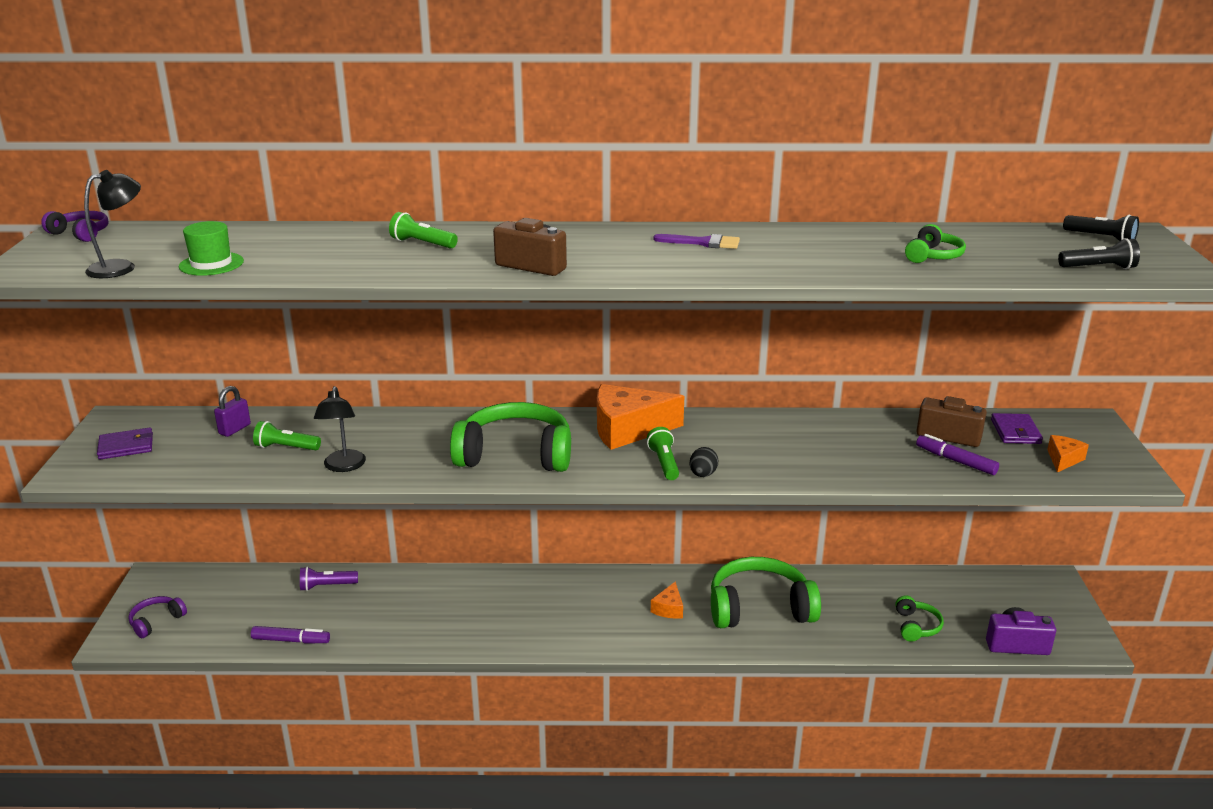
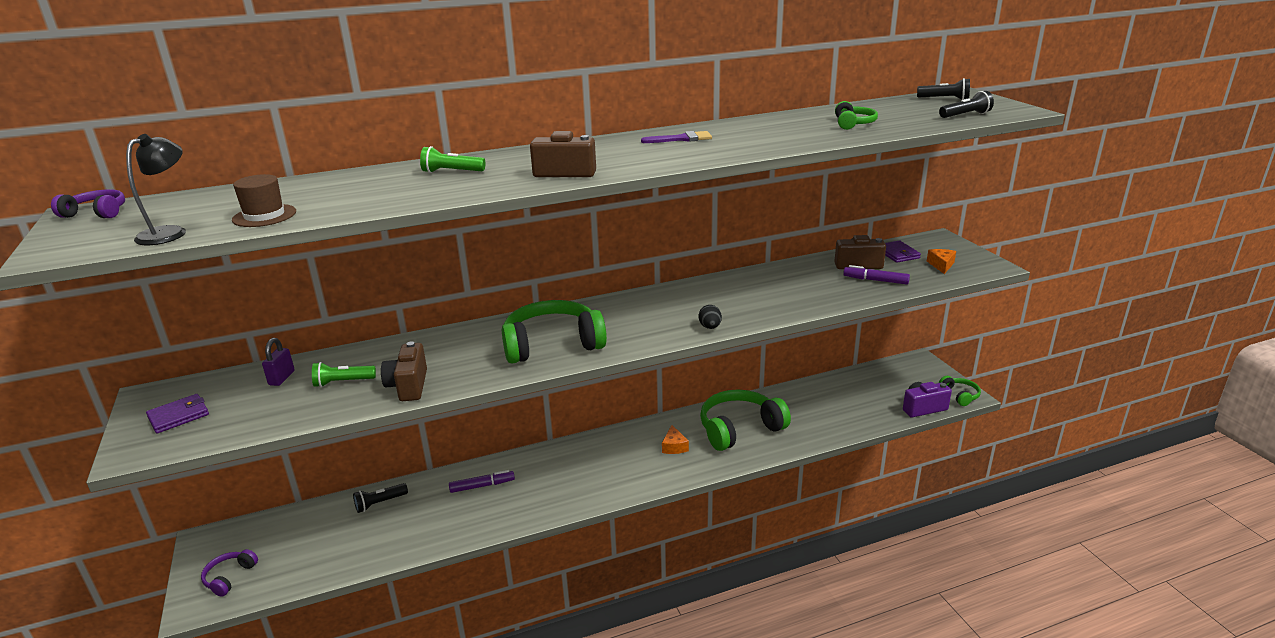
camera: 20 degrees left, 0 degrees up
(211, 264) = (264, 216): green hat -> brown hat
(291, 640) = (372, 557): purple marker -> purple marker (482, 486)
(326, 586) = (380, 503): purple flashlight -> black flashlight
(343, 466) = (408, 386): black lamp -> brown camera
(628, 429) = (628, 307): orange cheese -> none
(664, 463) = (674, 325): green flashlight -> none
(916, 626) = (853, 413): green headphones -> green headphones (960, 395)

